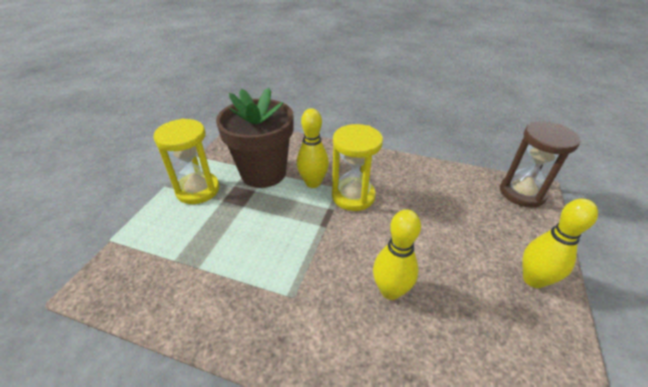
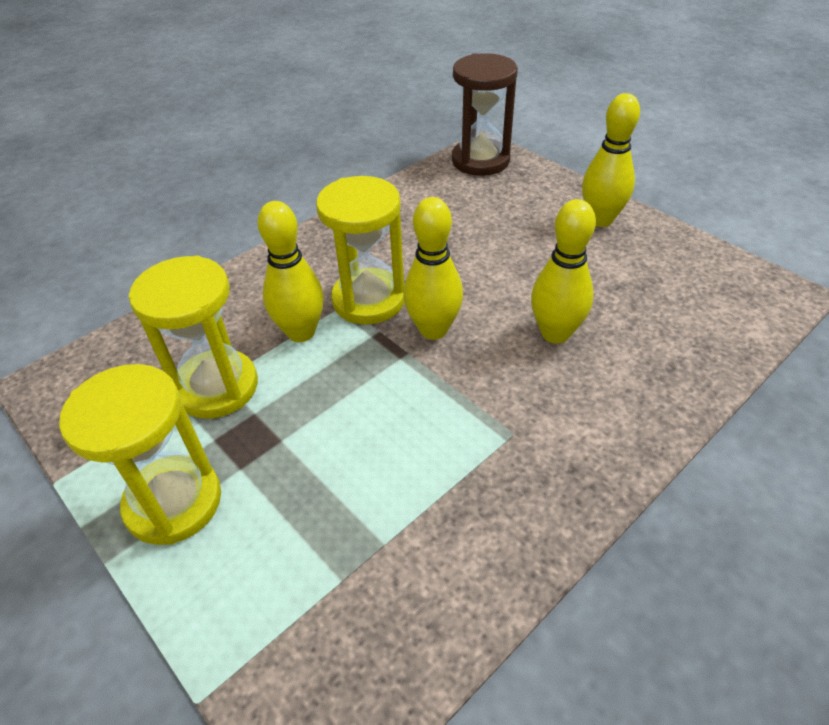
camera: 60 degrees left, 5 degrees up
(263, 173) = (217, 387): brown flower pot -> yellow hourglass
(350, 230) = (433, 329): none -> yellow bowling pin

